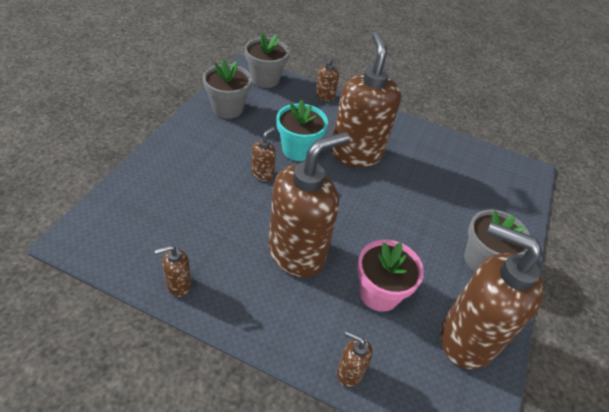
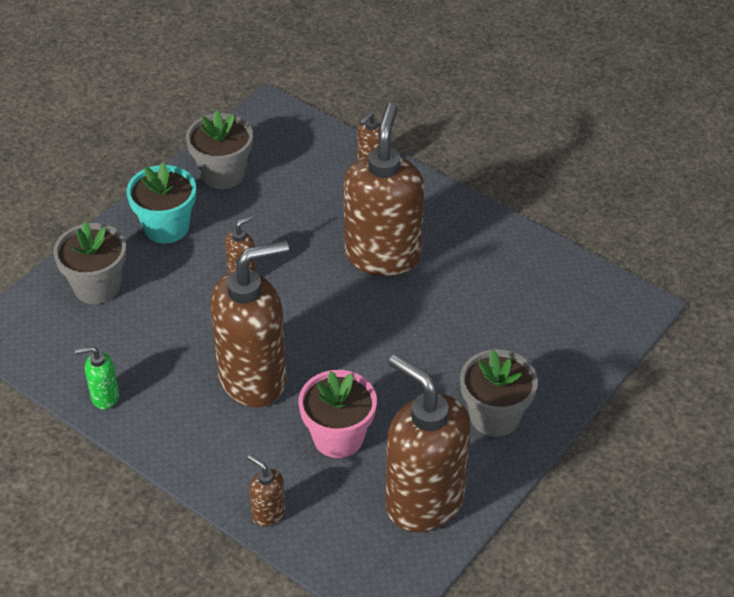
camera: 20 degrees right, 0 degrees up
(178, 285) = (104, 397): brown soap dispenser -> green soap dispenser
(265, 79) = (291, 129): grey flower pot -> grey flower pot (97, 286)
(298, 150) = (302, 243): turquoise flower pot -> turquoise flower pot (166, 227)

